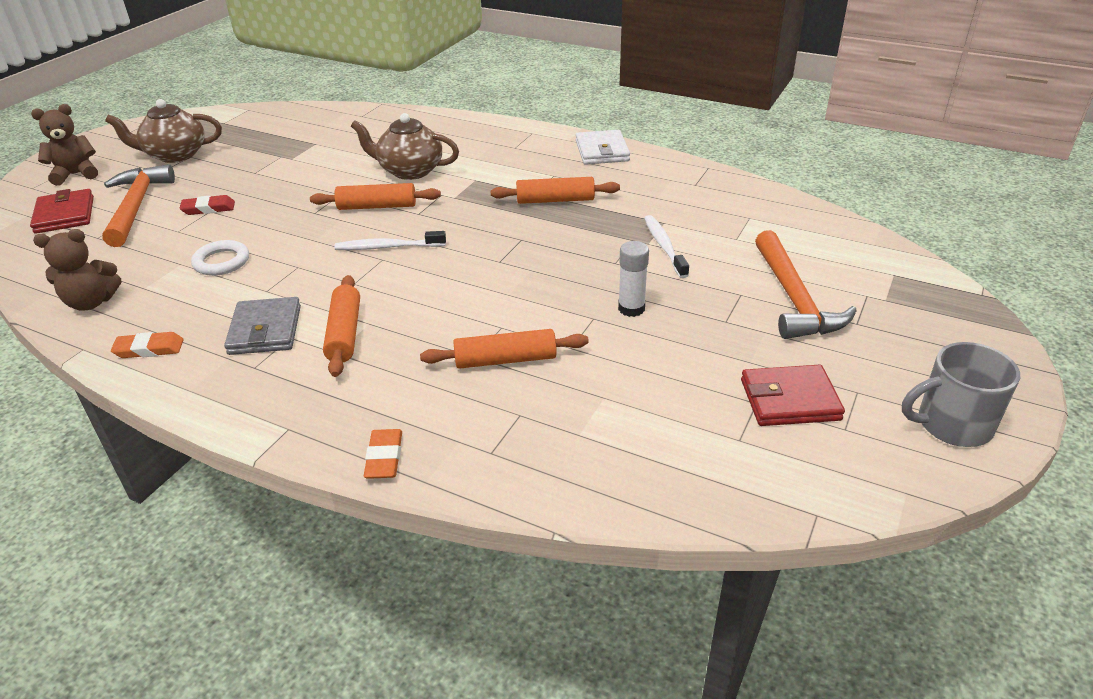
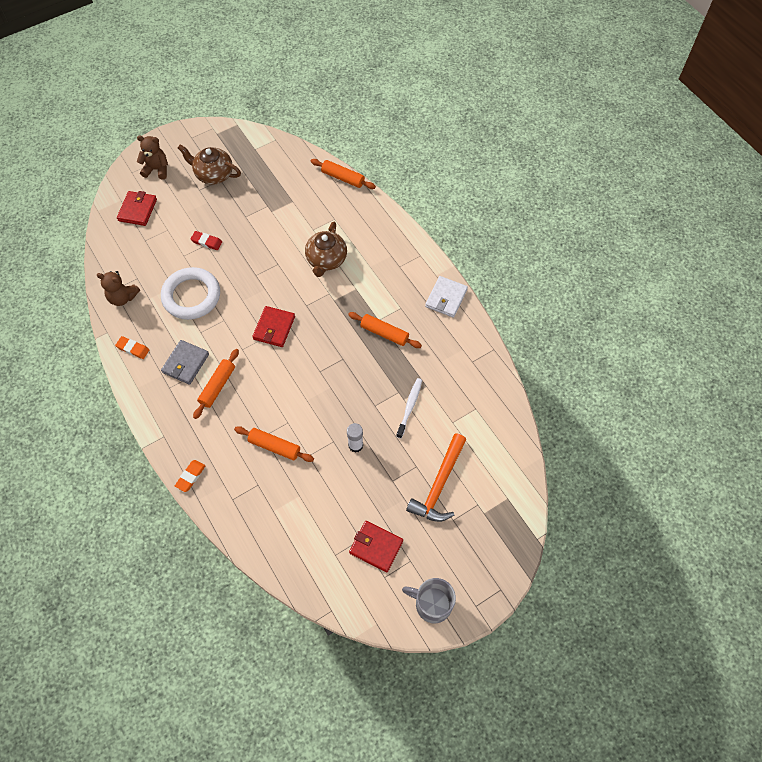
camera: 30 degrees right, 25 degrees up
(136, 206) = (173, 220): orange hammer -> none
(221, 262) = (191, 296): white ring -> white ring, size x1.90
(377, 206) = (289, 287): orange rolling pin -> orange rolling pin (343, 178)
(388, 247) = (274, 328): white toothbrush -> red wallet
(409, 171) = (326, 260): brown teapot -> brown teapot turned 120 degrees counterclockwise

